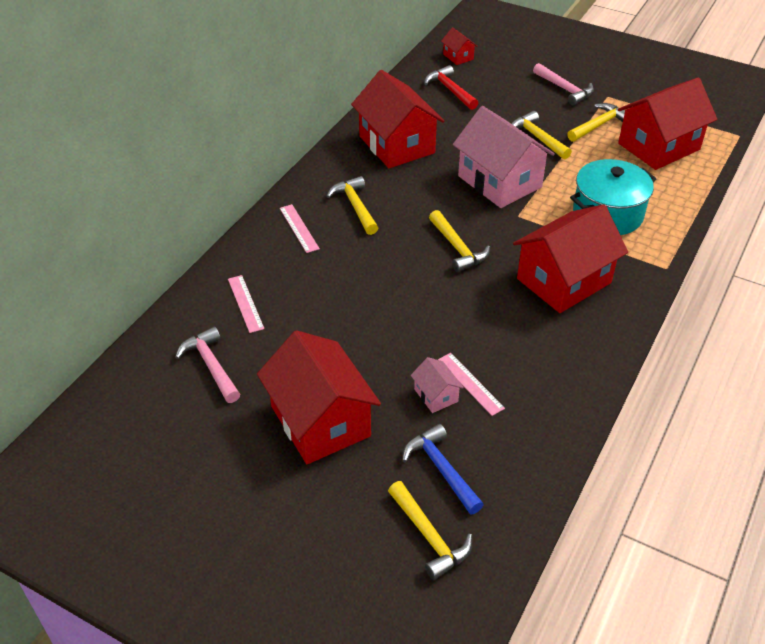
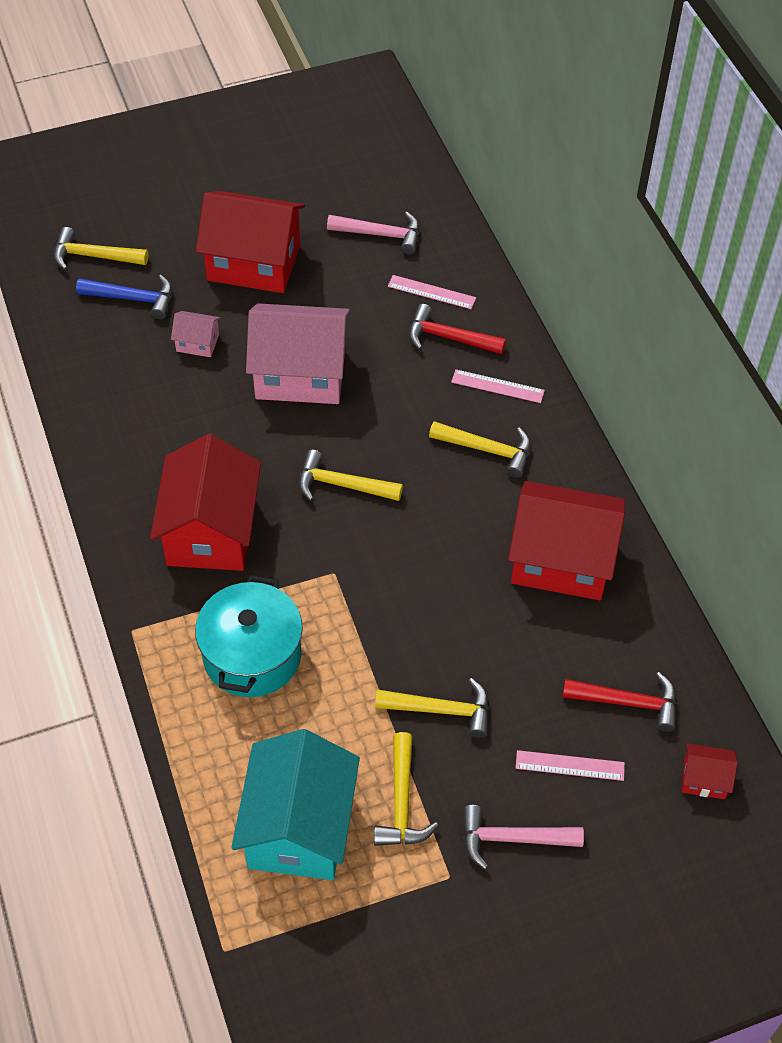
camera: 130 degrees right, 10 degrees up
(280, 271) = (449, 338): none -> red hammer
(470, 383) = (183, 372): pink ruler -> pink ruler (570, 766)
(499, 181) = (402, 602): pink house -> pink house (300, 374)
(658, 146) = (299, 827): red house -> turquoise house

